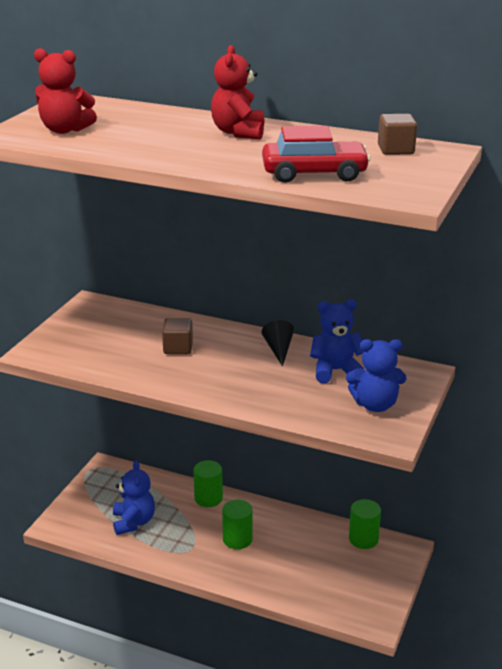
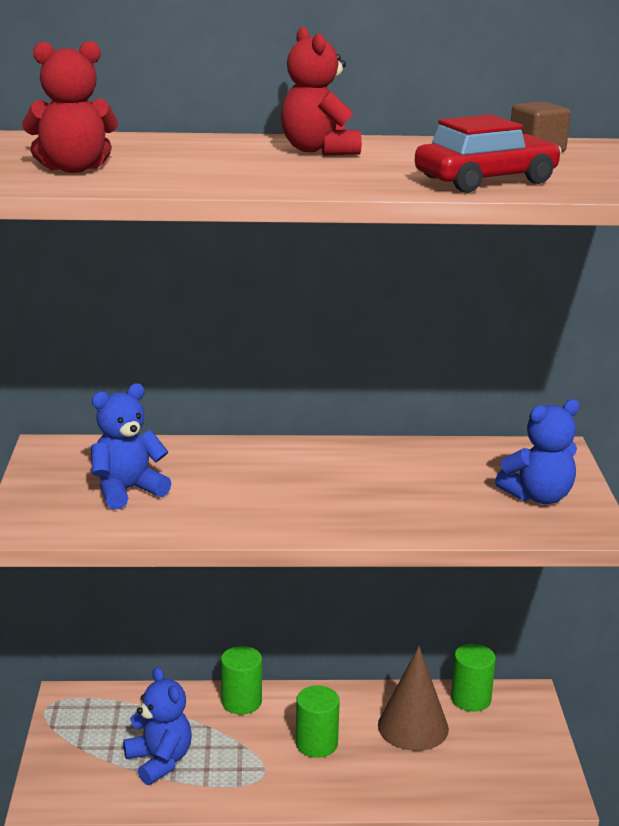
camera: 25 degrees left, 5 degrees down
(178, 348) = (228, 481): brown cube -> none
(278, 349) = (361, 457): black cone -> none
(309, 546) = (413, 727): none -> brown cone
(335, 371) = (454, 468): blue teddy bear -> blue teddy bear (127, 491)

